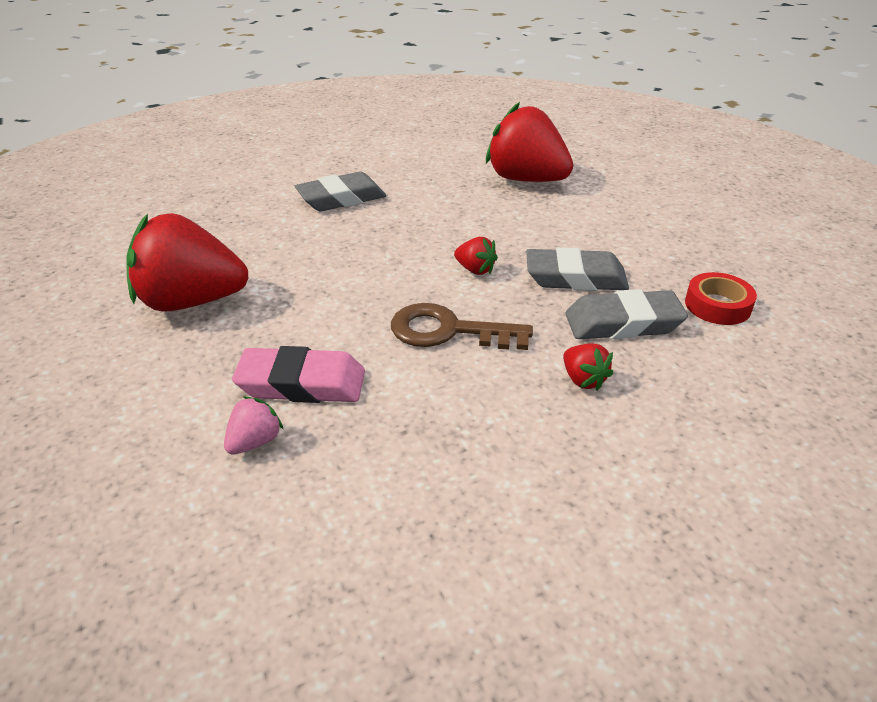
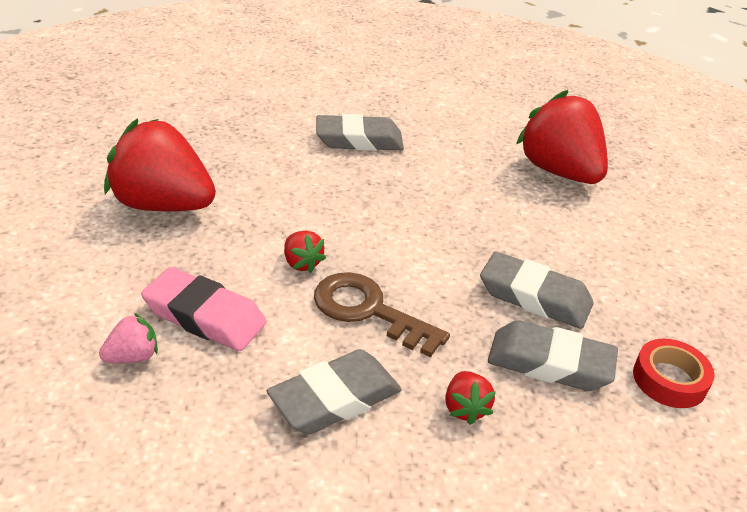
camera: 20 degrees right, 0 degrees up
(470, 411) = (335, 399): none -> grey eraser
(475, 270) = (438, 255): red strawberry -> red strawberry (302, 263)

